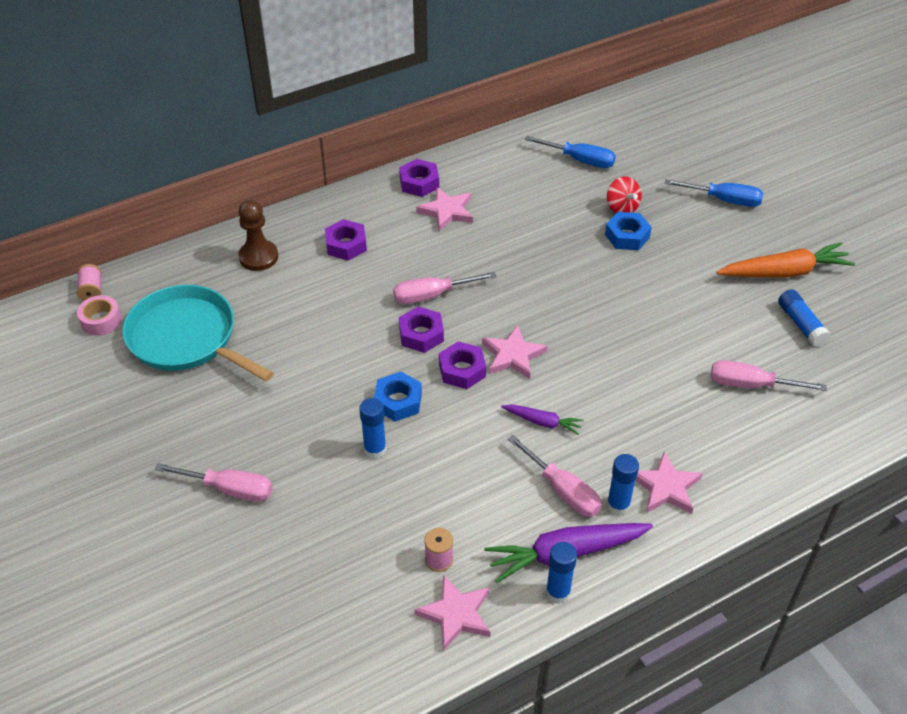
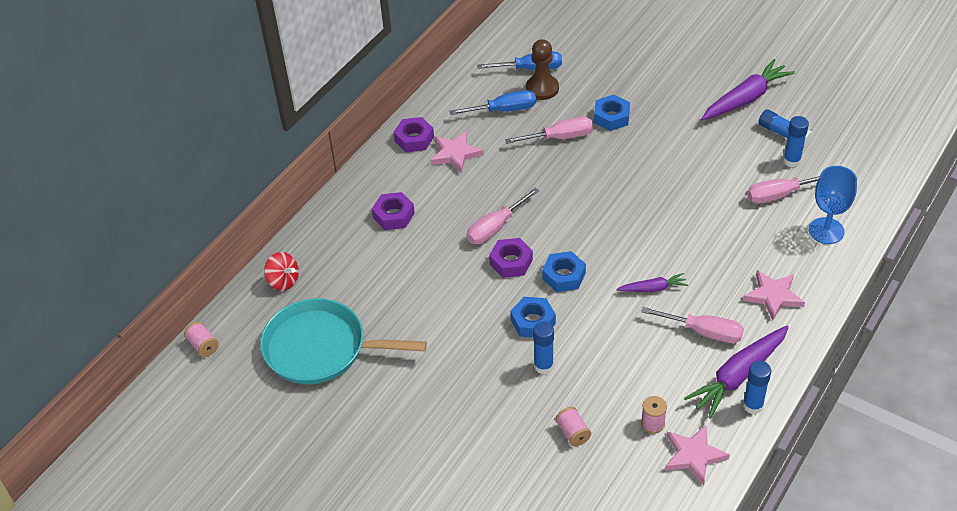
camera: 25 degrees left, 0 degrees up
(101, 320) = (233, 366): pink tape -> none
(229, 489) = (454, 448): pink screwdriver -> pink screwdriver (560, 137)
(258, 257) = (327, 256): brown pawn -> brown pawn (542, 88)
(352, 529) = (573, 433): none -> pink spool
(462, 370) = (563, 276): purple nut -> blue nut
(513, 355) = (593, 248): pink star -> none
(618, 505) = (750, 324): blue glue stick -> blue glue stick (791, 161)
(622, 208) = (591, 95): red spinning top -> red spinning top (283, 281)
(724, 200) = (663, 59): blue screwdriver -> blue screwdriver (504, 110)
(776, 444) = (826, 231): none -> blue goblet
(784, 272) = (746, 98): orange carrot -> purple carrot

